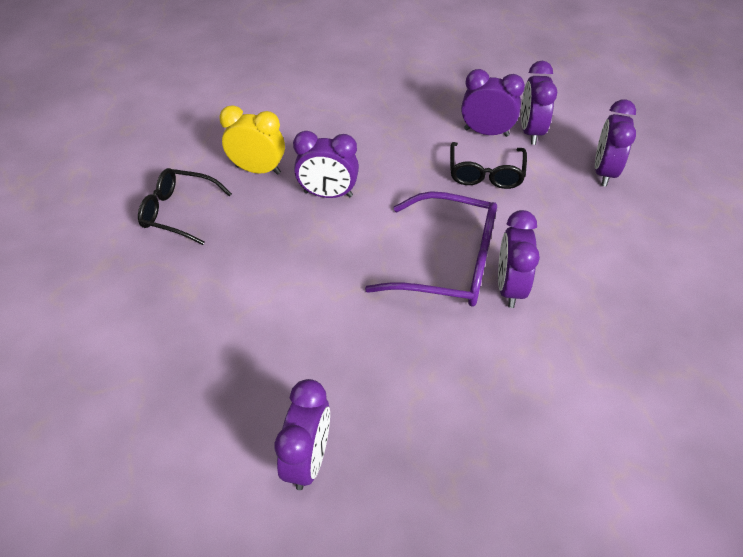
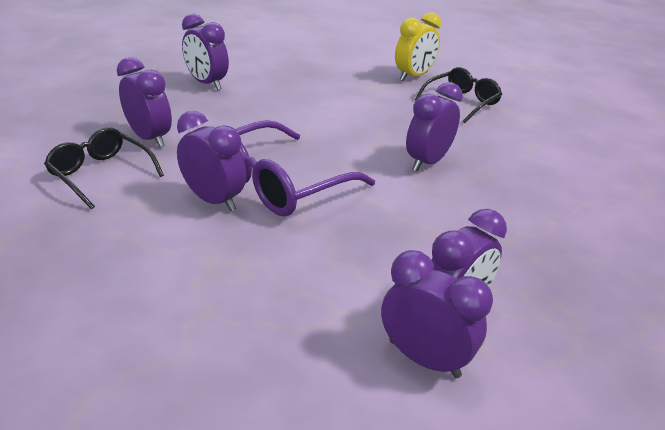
camera: 120 degrees right, 15 degrees down
(258, 170) = (491, 143): yellow clock -> yellow clock (413, 76)
(485, 174) = (373, 266): black glasses -> black glasses (101, 174)
(604, 172) = (276, 381): purple clock -> purple clock (150, 138)

